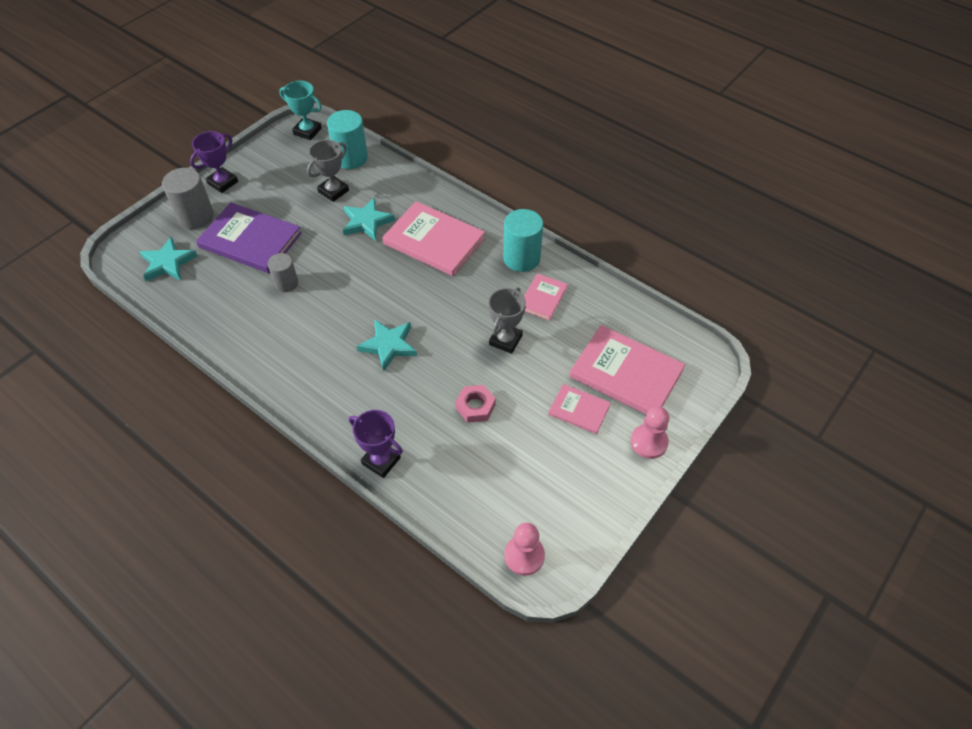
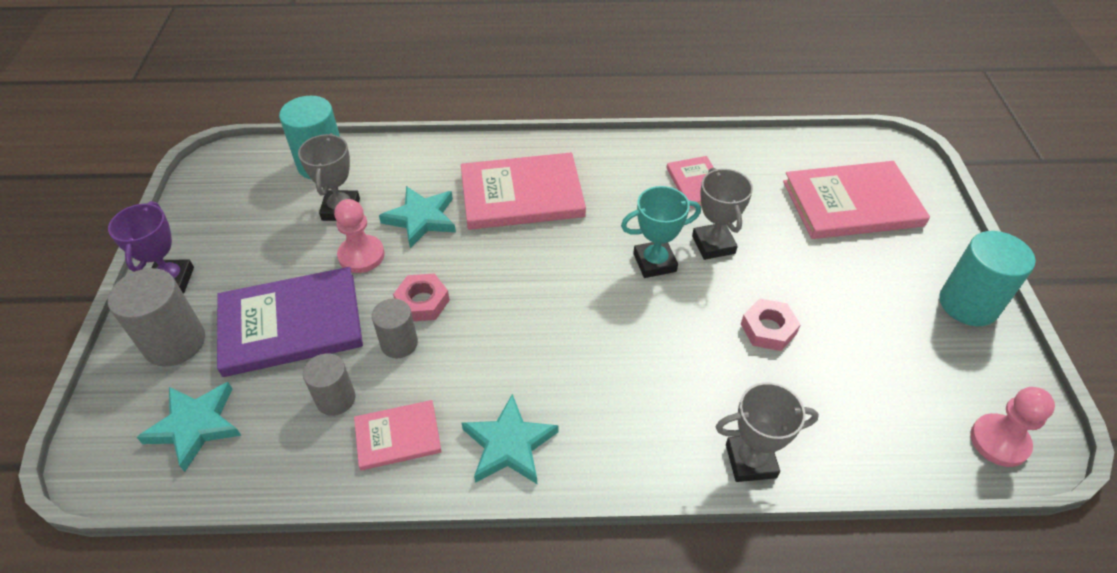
camera: 40 degrees left, 5 degrees down
(233, 291) = (336, 399): none -> grey cylinder
(307, 131) = (230, 164): turquoise trophy -> turquoise trophy (654, 262)
(319, 269) = (422, 302): none -> pink nut
(381, 461) = (750, 461): purple trophy -> grey trophy
(389, 345) = (605, 331): turquoise star -> turquoise star (509, 444)
(521, 258) = (631, 160): turquoise cylinder -> turquoise cylinder (968, 304)
(579, 410) = (859, 264): pink book -> pink book (398, 436)
(649, 442) = (947, 250): pink pawn -> pink pawn (361, 255)

